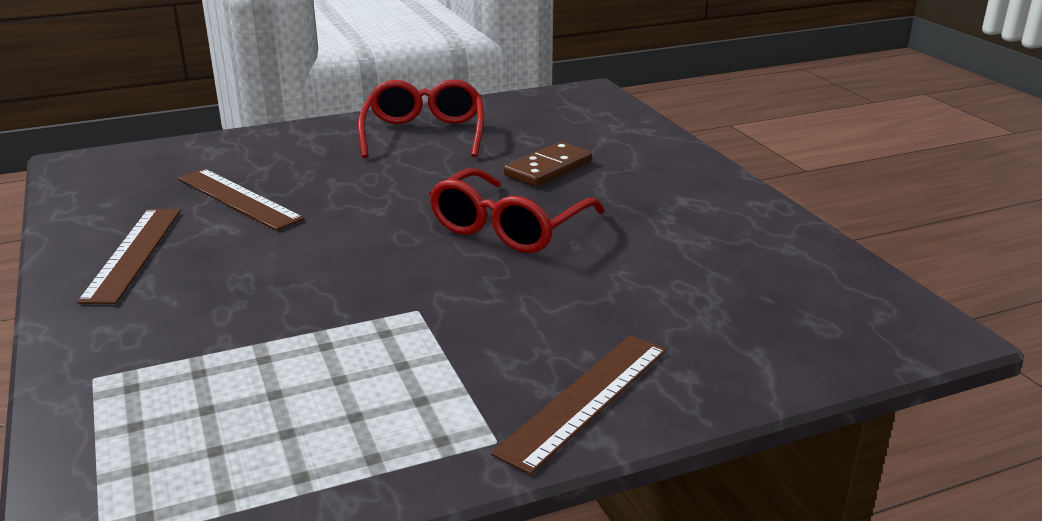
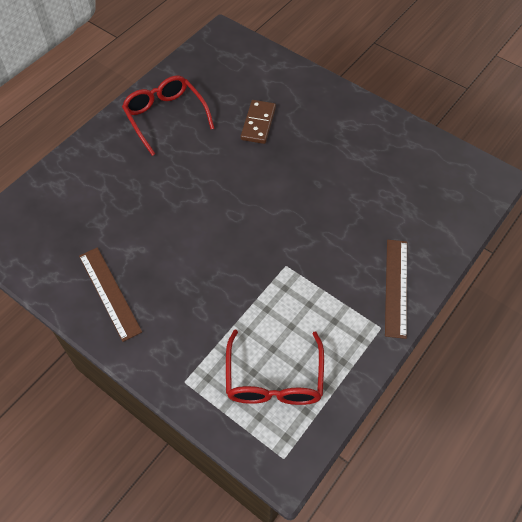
camera: 30 degrees left, 30 degrees up
(238, 198) = (118, 222): brown ruler -> none
(508, 228) = (278, 185): red glasses -> red glasses (274, 380)

